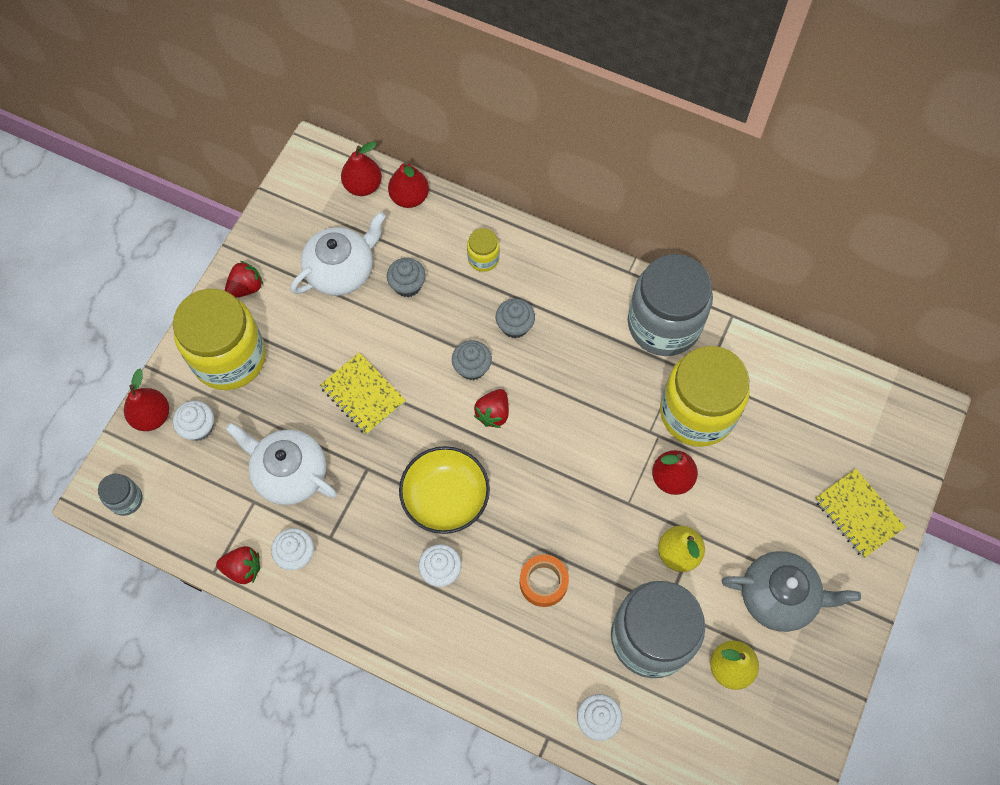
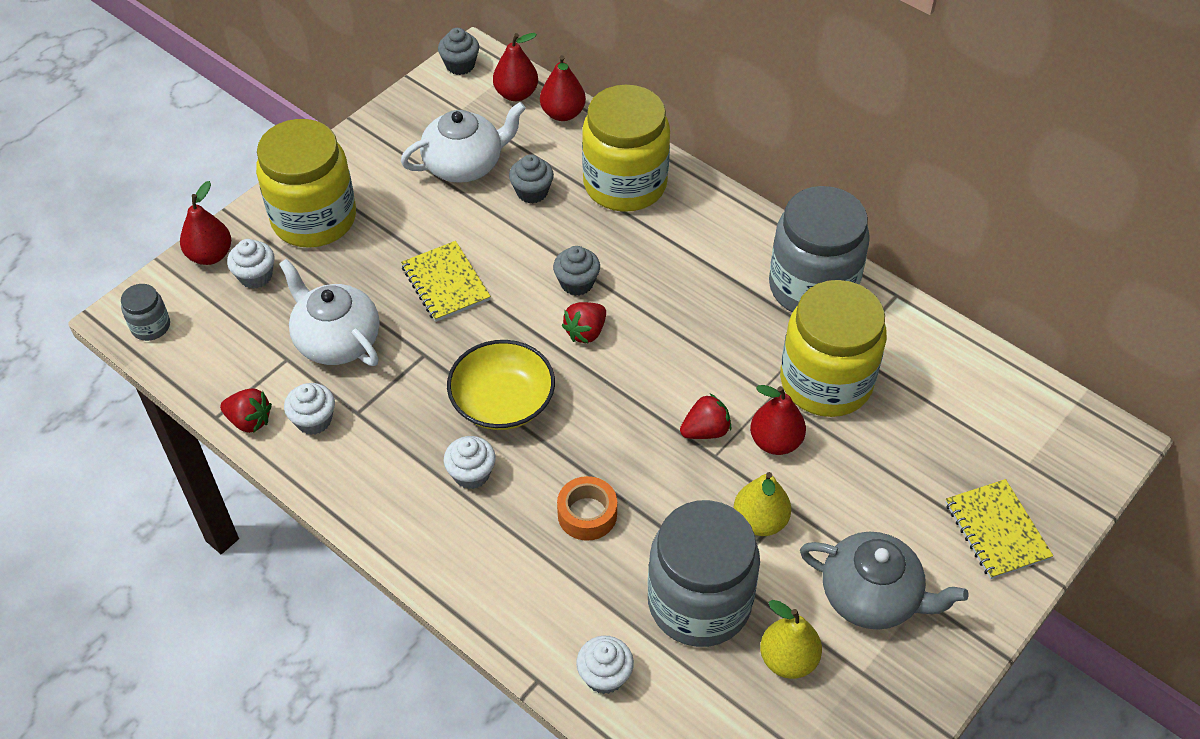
camera: 15 degrees right, 15 degrees down
(246, 288) = (356, 160): red strawberry -> red strawberry (705, 431)
(483, 258) = (625, 184): yellow jar -> yellow jar, size x2.30
(515, 326) = (639, 254): grey cupcake -> grey cupcake (460, 65)

